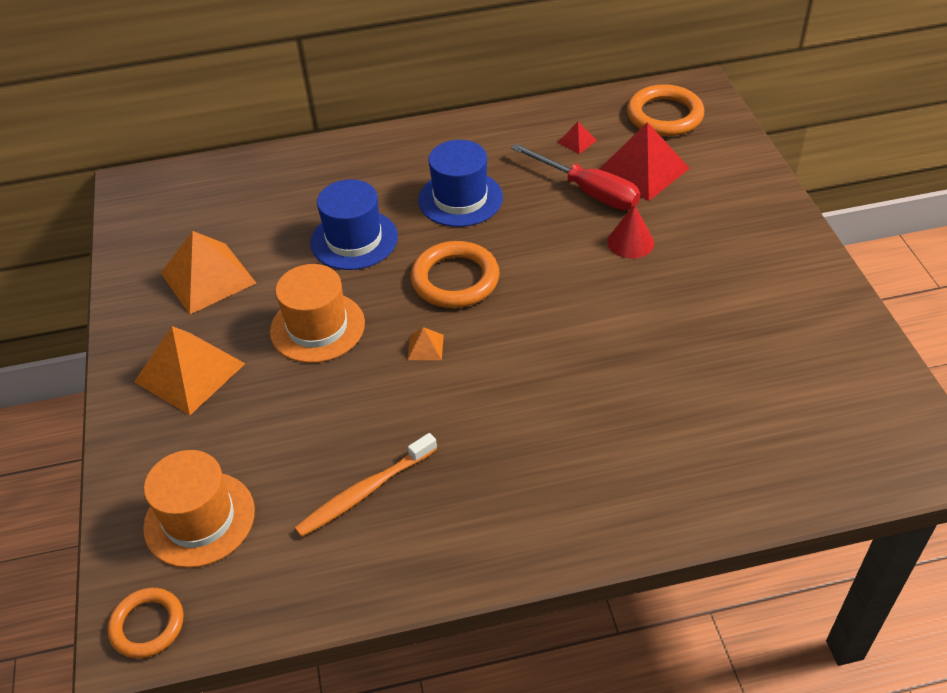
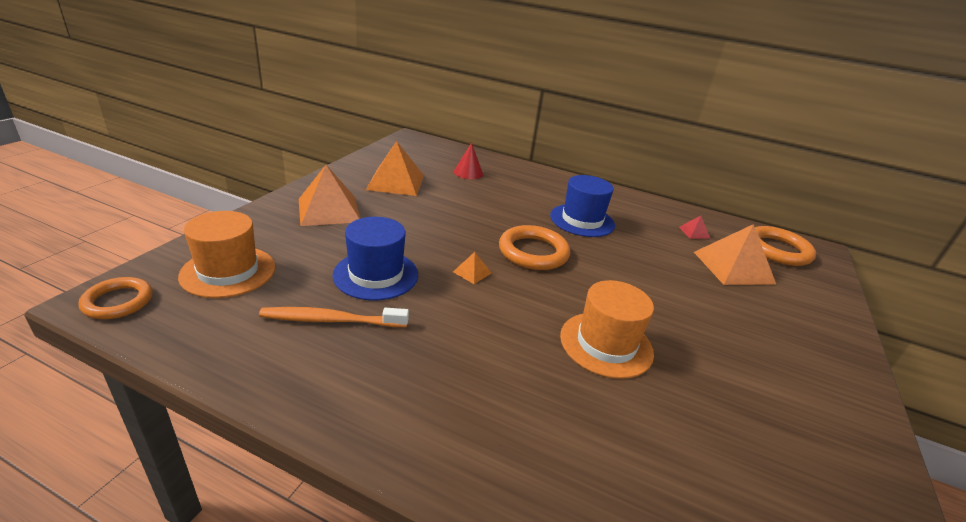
camera: 30 degrees right, 15 degrees down
(317, 327) = (421, 229): orange hat -> orange hat (606, 344)
(354, 240) = (494, 206): blue hat -> blue hat (376, 274)
(588, 191) = (678, 258): red screwdriver -> none
(630, 242) = (686, 298): red cone -> red cone (468, 173)
(642, 170) = (733, 267): red pyramid -> orange pyramid

